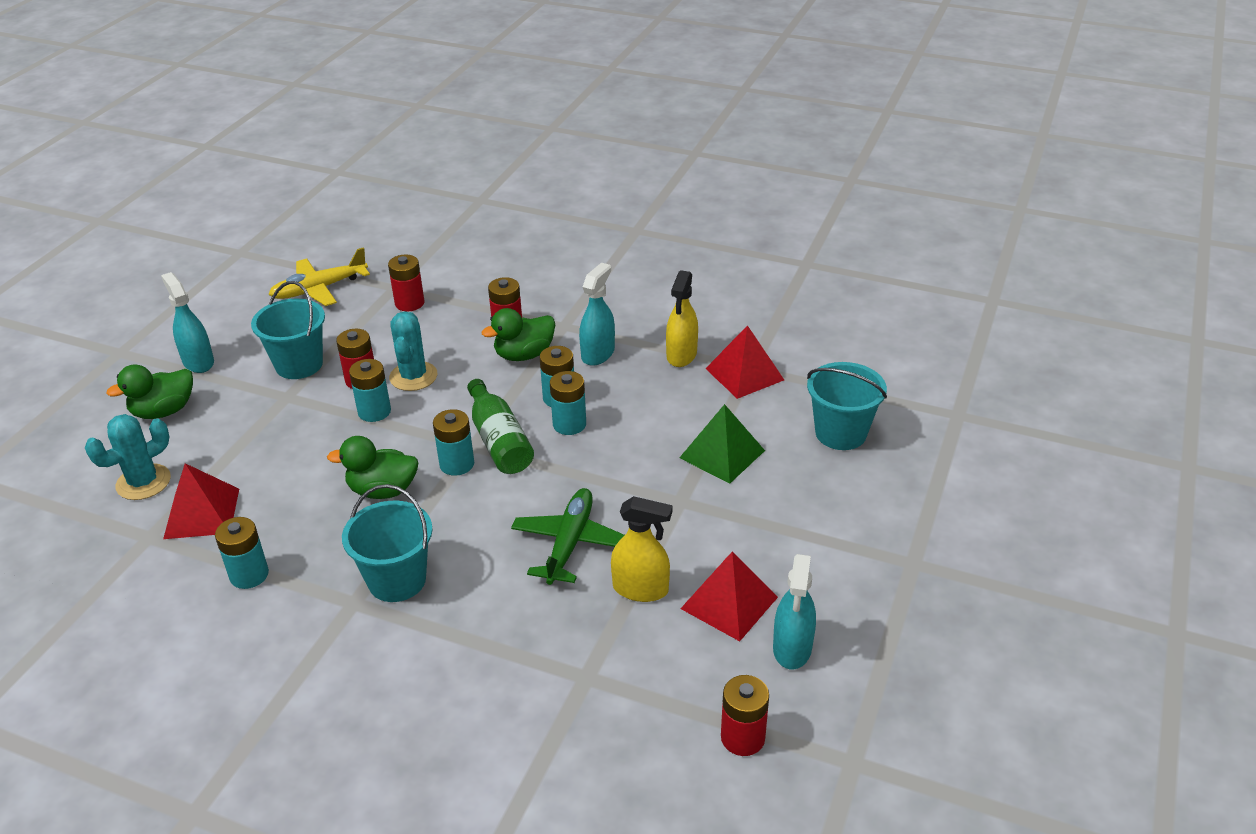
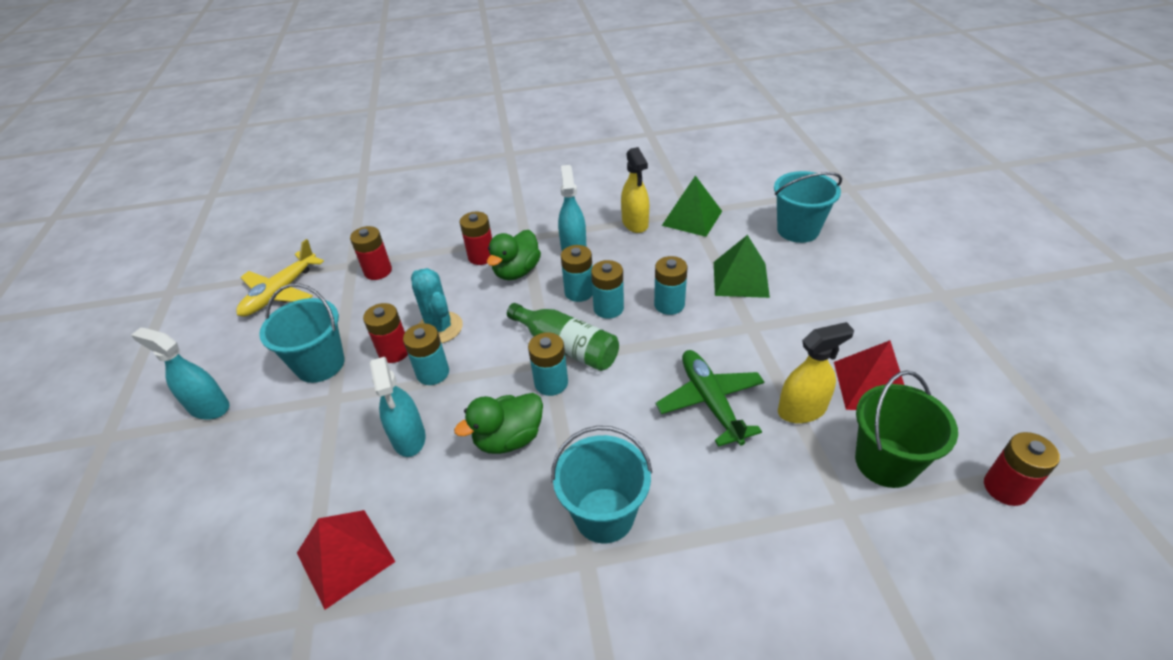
camera: 30 degrees left, 5 degrees up
(143, 482) = (248, 559): turquoise cactus -> none
(164, 411) = (210, 473): green duck -> none
(249, 575) = (456, 594): turquoise battery -> turquoise battery (669, 304)
(662, 664) = (885, 462): none -> green bucket
(744, 374) = (692, 218): red pyramid -> green pyramid
(792, 648) = (950, 396): turquoise spray bottle -> turquoise spray bottle (409, 438)

